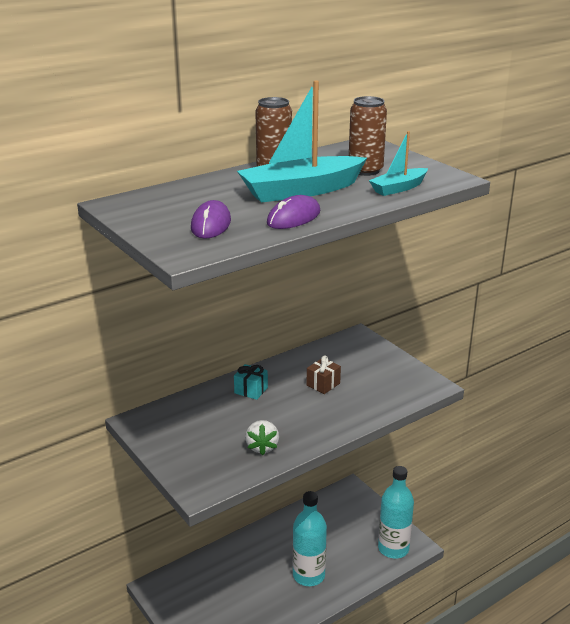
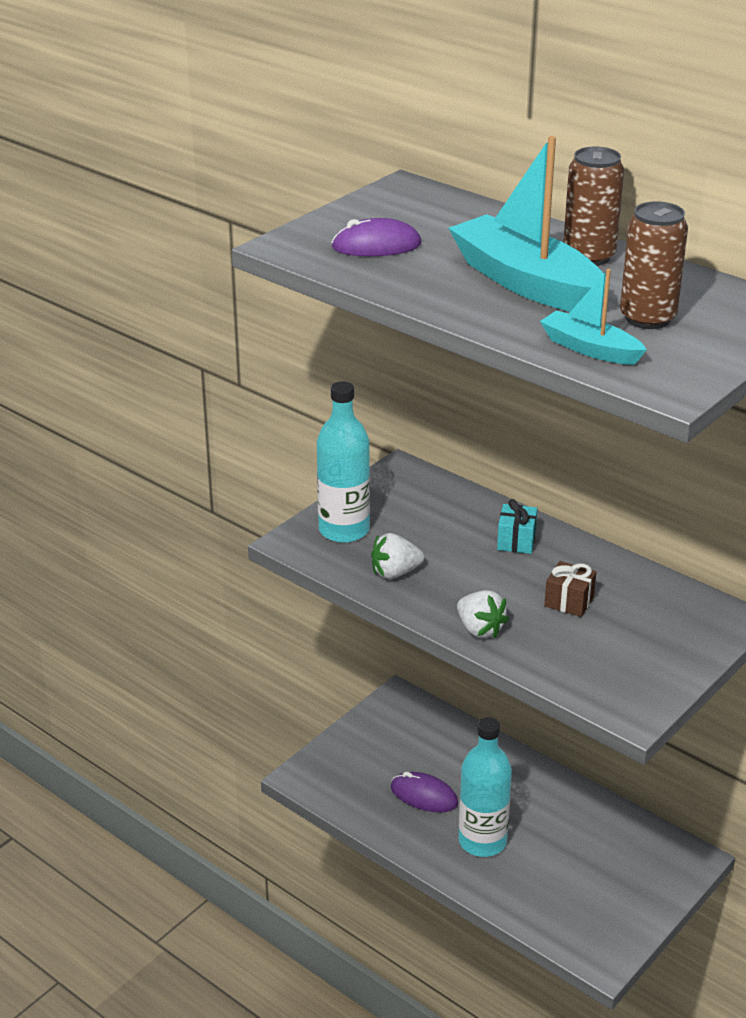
camera: 75 degrees right, 5 degrees up
(293, 218) = (428, 289): purple mouse -> purple mouse (424, 795)
(339, 423) = (480, 629): none -> white strawberry
(393, 548) = (582, 931): turquoise bottle -> turquoise bottle (344, 530)

